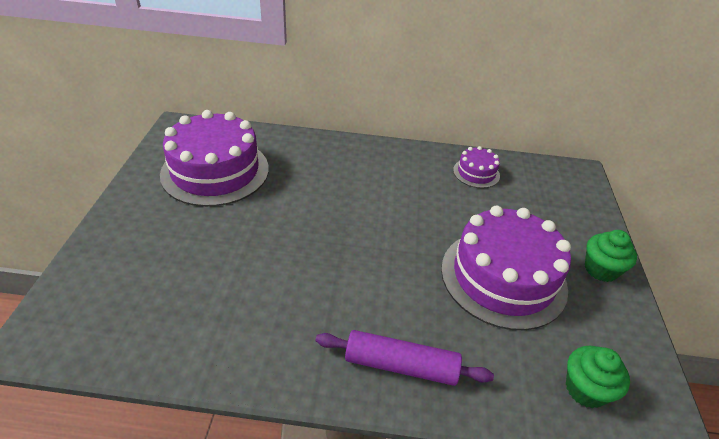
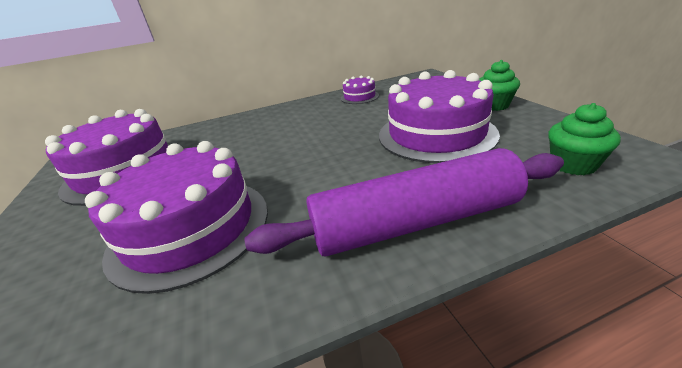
camera: 20 degrees left, 10 degrees down
(241, 272) = (191, 228): none -> purple cake
(401, 365) = (415, 222): purple rolling pin -> purple rolling pin, size x1.59

